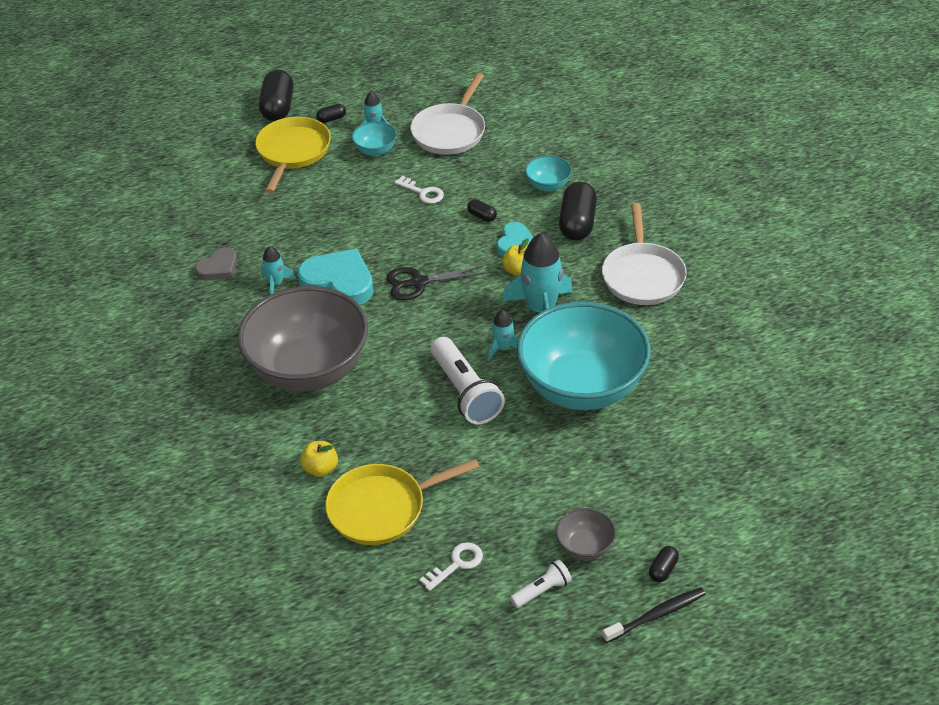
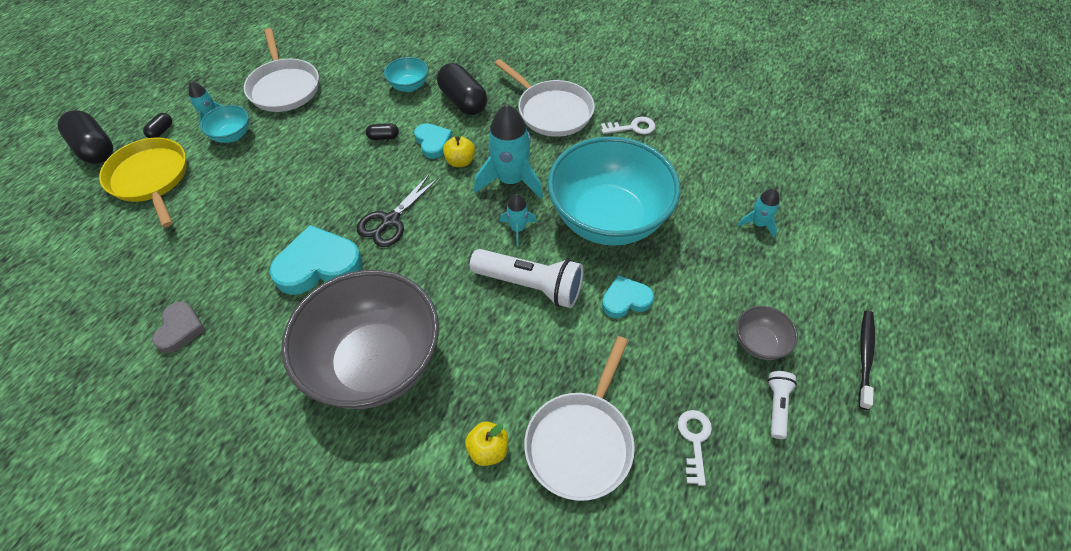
camera: 45 degrees left, 10 degrees up
(276, 284) = (257, 305): turquoise rocket -> turquoise rocket (758, 224)
(382, 508) = (581, 442): yellow pan -> white pan
(422, 192) = (312, 146): white key -> white key (632, 127)
(522, 449) = (625, 300): none -> turquoise heart
(663, 569) = (825, 317): black capsule -> none

